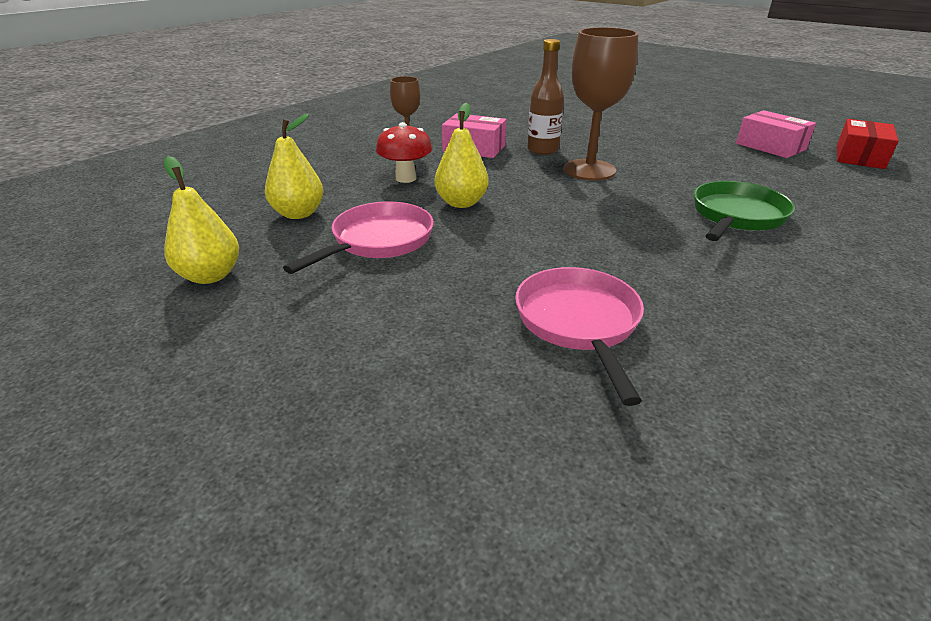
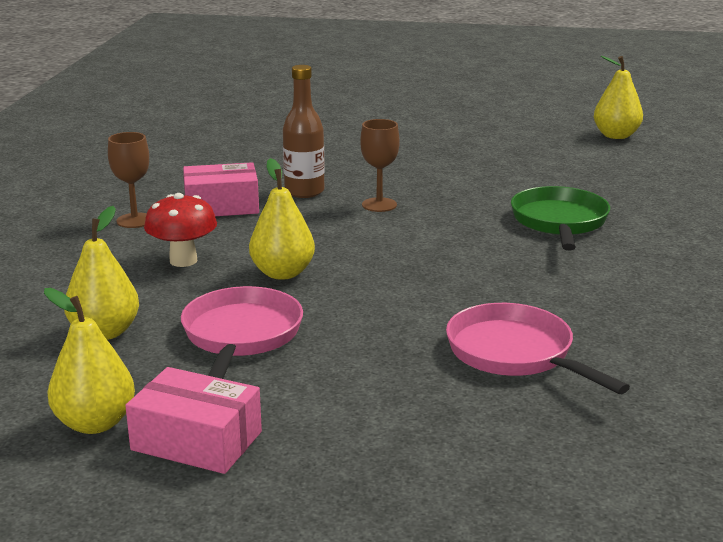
camera: 30 degrees left, 10 degrees down
(589, 170) = (379, 205): brown goblet -> brown goblet, size x0.56
(770, 146) = (531, 140): pink box -> pink box (196, 441)
(859, 156) = (616, 136): red box -> yellow pear

